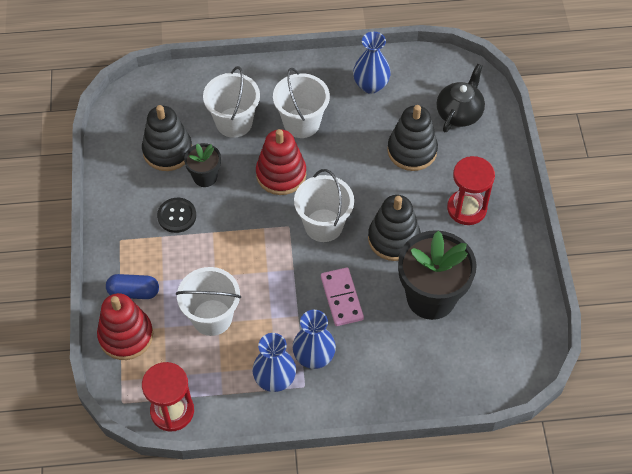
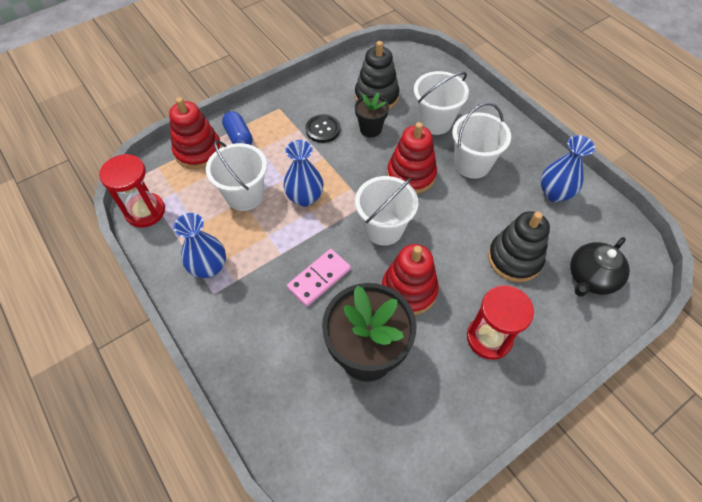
camera: 60 degrees right, 0 degrees up
(314, 357) = (247, 286): blue vase -> blue vase (305, 198)
(393, 239) = (409, 290): black stacking toy -> red stacking toy
(459, 113) = (590, 278): black teapot -> black teapot turned 135 degrees clockwise

